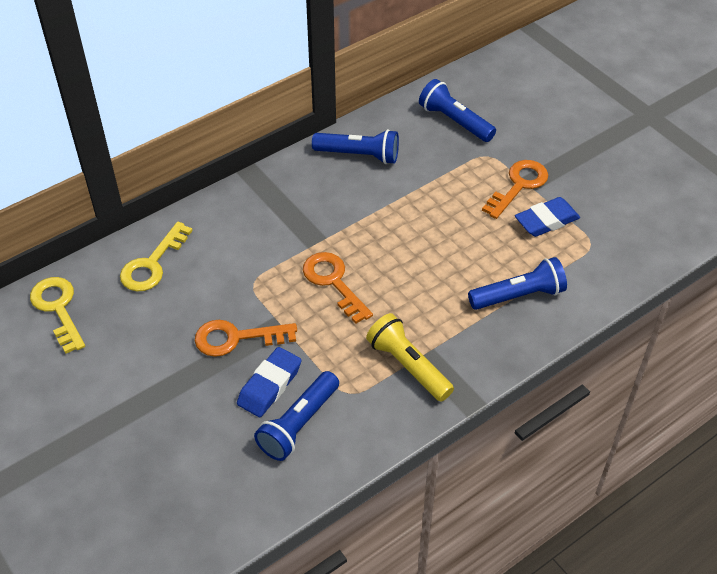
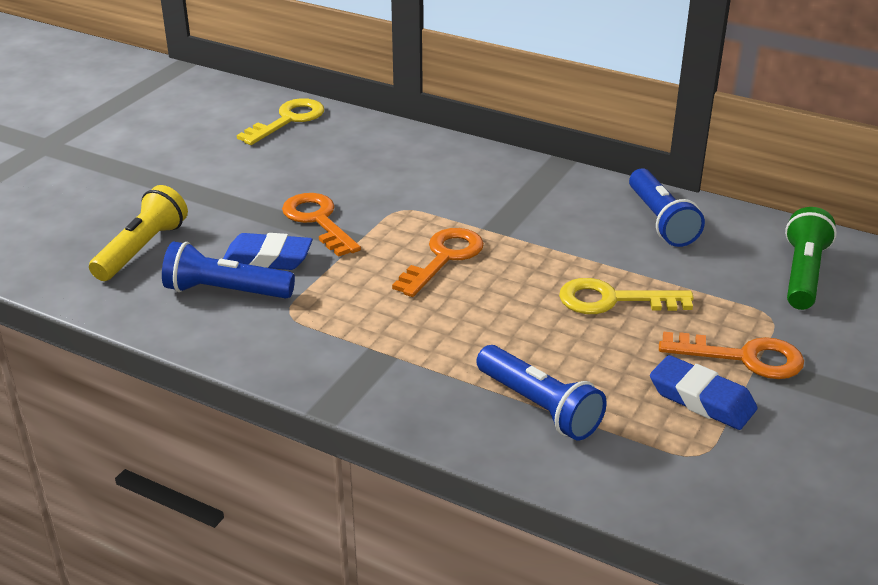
camera: 65 degrees right, 15 degrees down
(152, 264) = (380, 148): yellow key -> yellow key (613, 300)
(408, 366) = (356, 344): yellow flashlight -> yellow flashlight (142, 249)
(454, 121) = (803, 274): blue flashlight -> green flashlight

